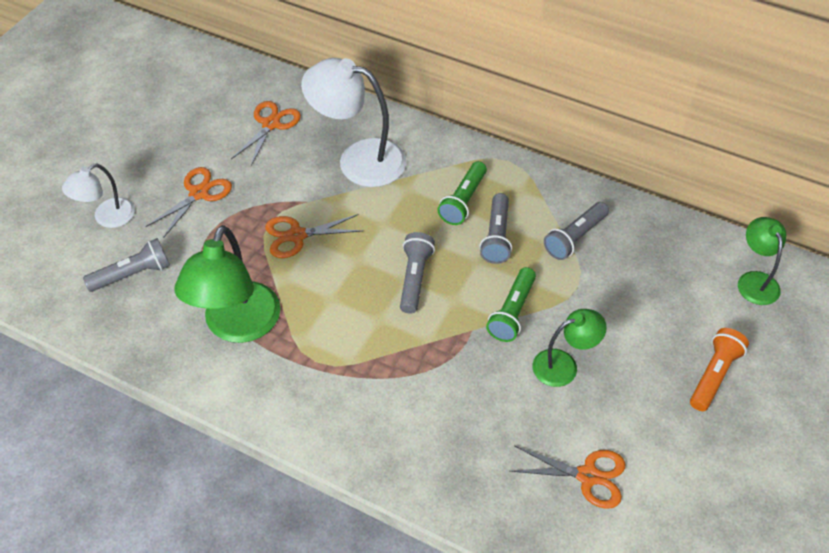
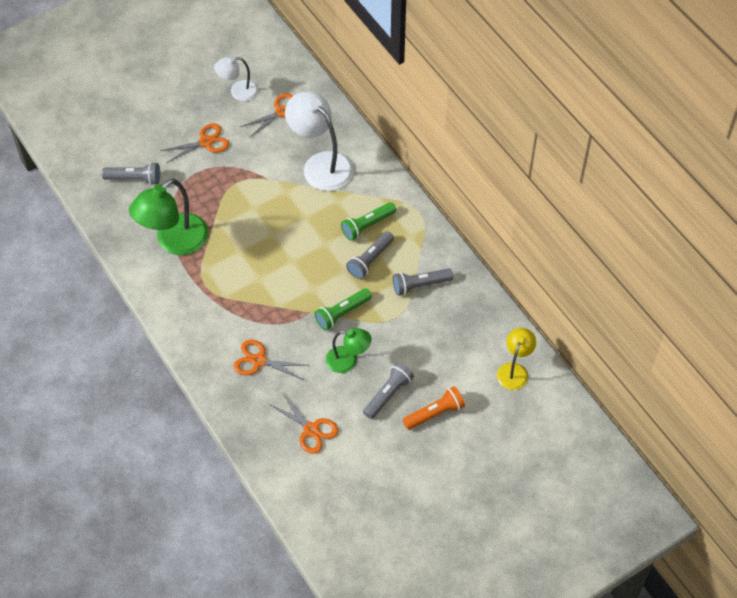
camera: 30 degrees right, 5 degrees up
(107, 218) = (141, 133): white lamp -> white lamp (238, 92)
(297, 235) = (246, 199): orange scissors -> orange scissors (259, 360)
(414, 278) = (298, 263): grey flashlight -> grey flashlight (388, 394)
(755, 280) = (514, 370): green lamp -> yellow lamp

